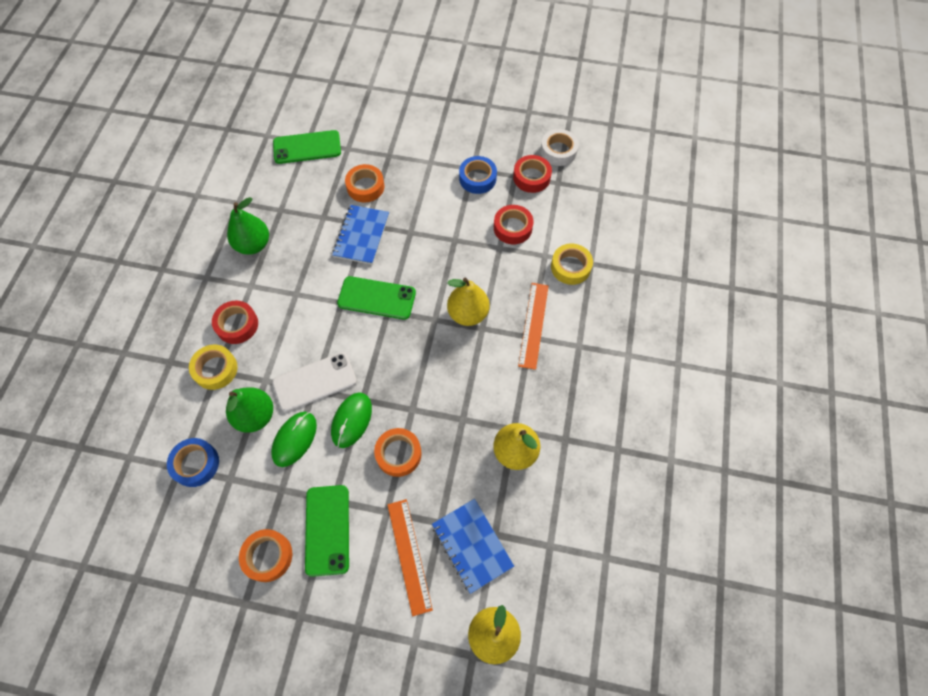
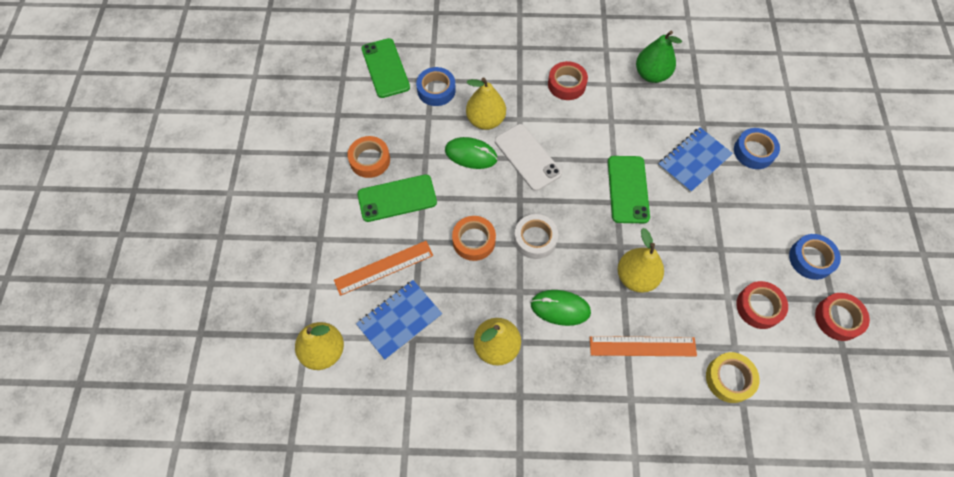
camera: 80 degrees right, 0 degrees up
(215, 369) = (521, 80): yellow tape -> none
(255, 416) = (485, 120): green pear -> yellow pear
(307, 147) = (780, 89): green phone -> green phone (385, 68)
(351, 420) = (497, 195): green mouse -> green mouse (560, 308)
(361, 236) = (694, 161): blue notebook -> blue notebook turned 45 degrees counterclockwise
(365, 187) = (754, 151): orange tape -> blue tape
(558, 151) = (891, 345): white tape -> white tape (535, 239)

